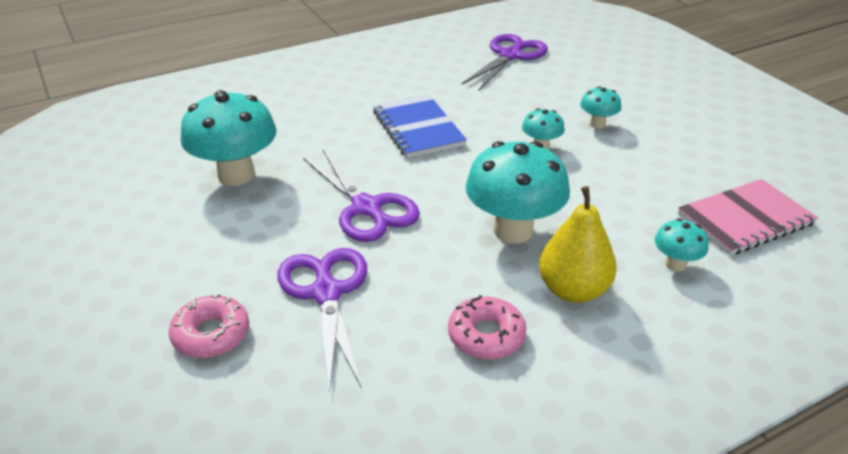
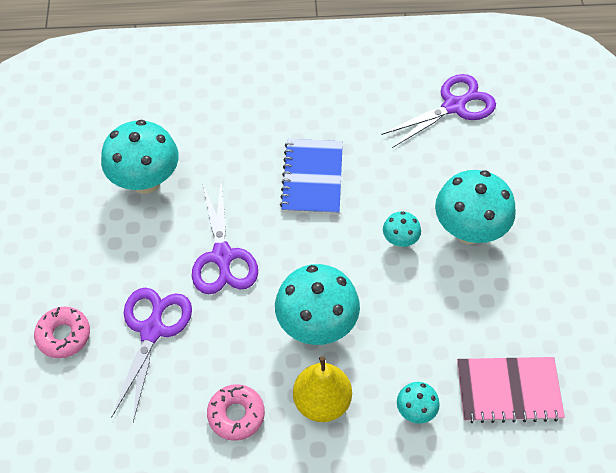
camera: 25 degrees right, 20 degrees up
(597, 124) = (469, 230): turquoise mushroom -> turquoise mushroom, size x2.05

